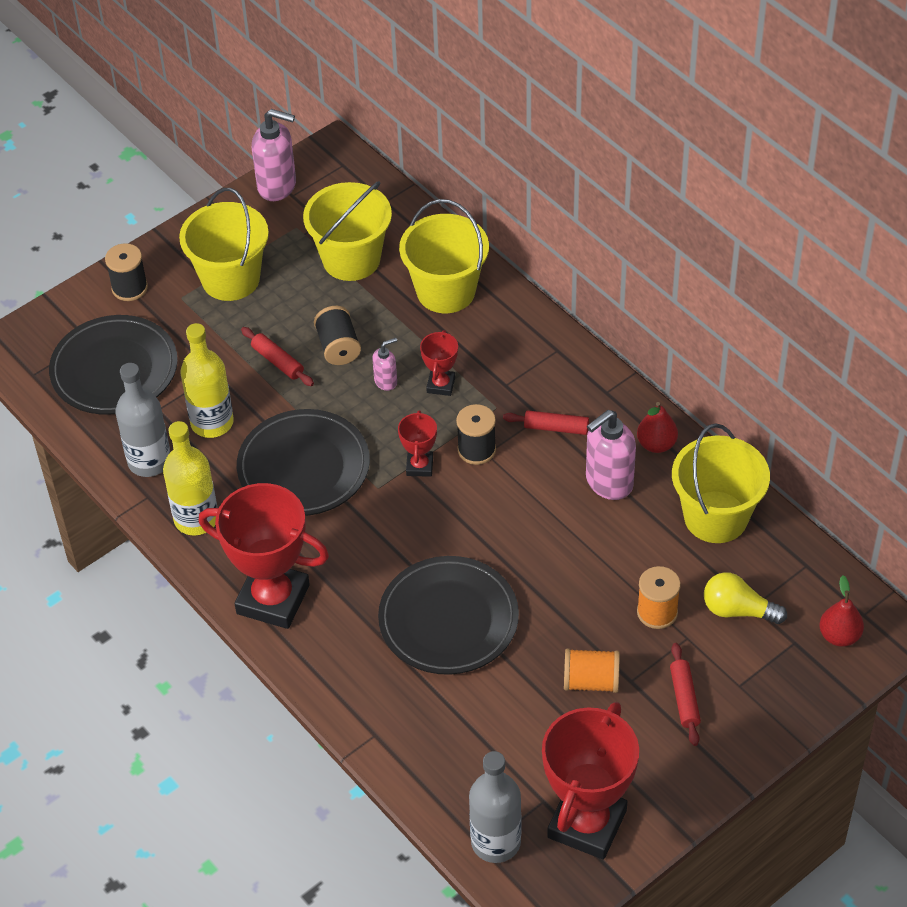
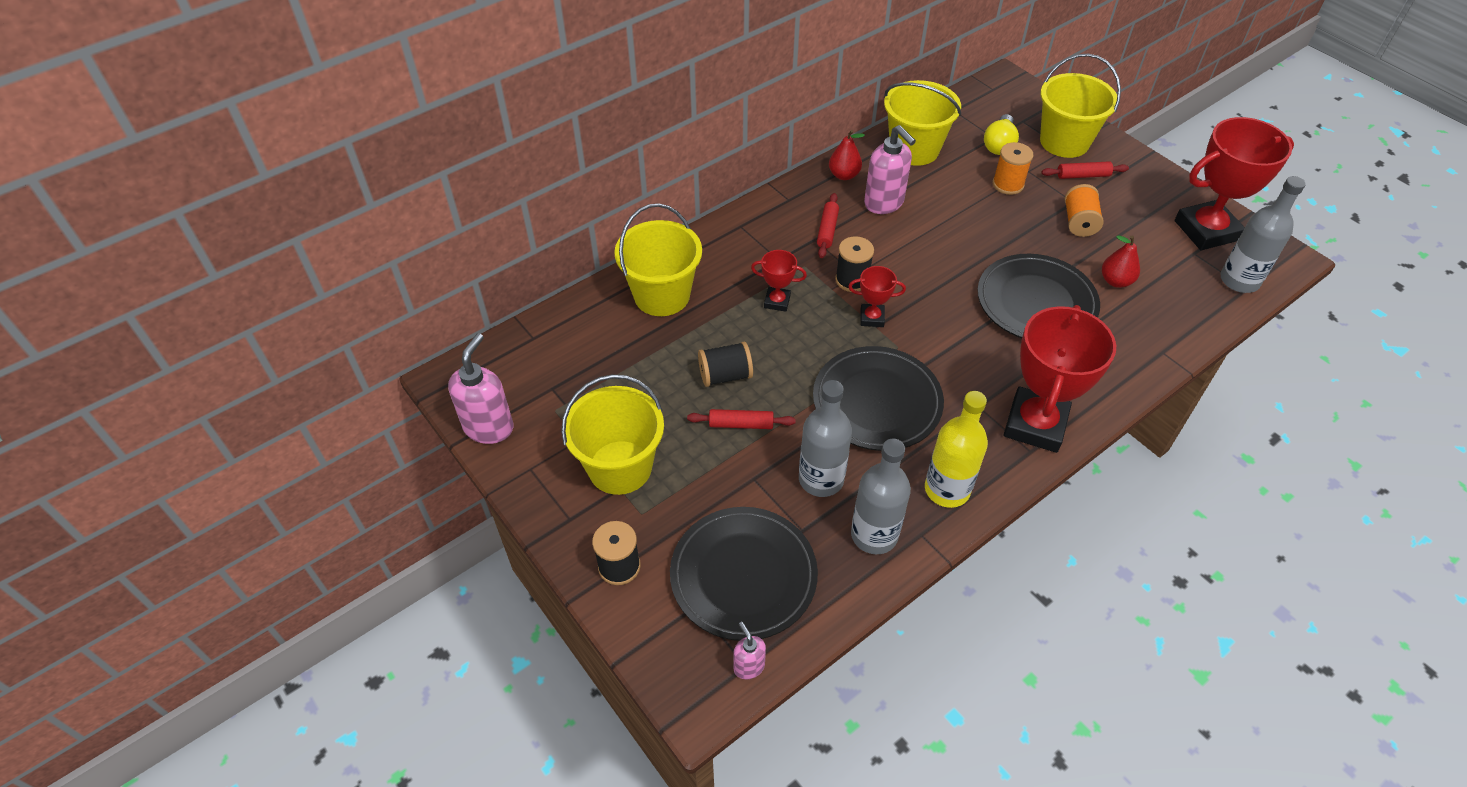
camera: 90 degrees left, 0 degrees up
(212, 422) = (821, 479): yellow bottle -> grey bottle
(277, 361) = (741, 424): red rolling pin -> red rolling pin turned 45 degrees clockwise
(351, 259) = (608, 365): yellow bucket -> yellow bucket (1064, 142)
(386, 381) = (771, 340): pink soap dispenser -> pink soap dispenser (748, 666)
(587, 824) = (1206, 230): red trophy -> red trophy turned 45 degrees counterclockwise
(839, 636) = (1013, 101): red pear -> red pear (1115, 281)

